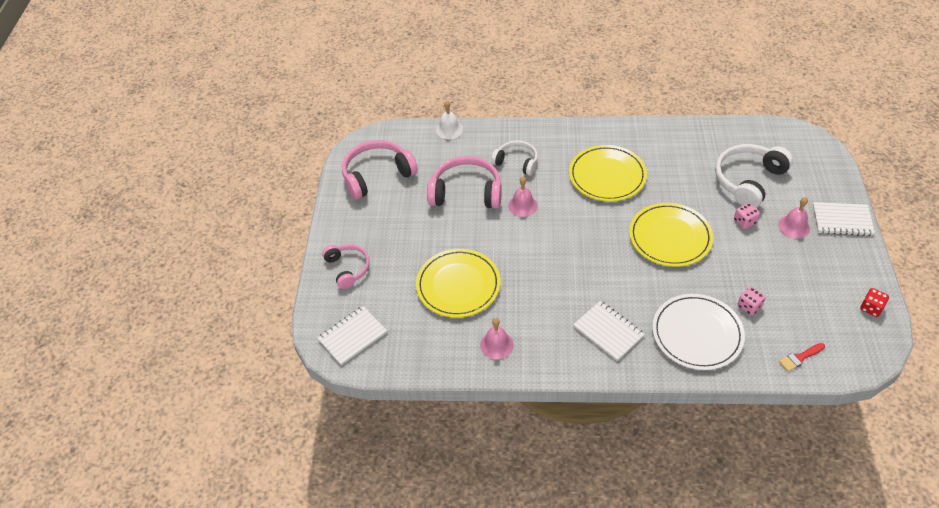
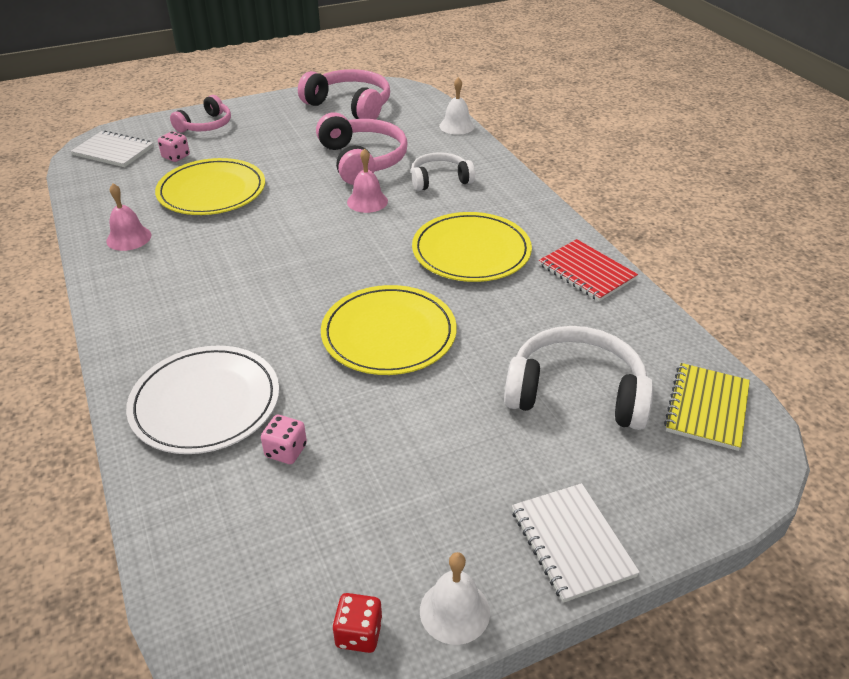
camera: 60 degrees right, 10 degrees down
(516, 162) = (440, 180): white headphones -> white headphones turned 105 degrees counterclockwise
(608, 331) = (179, 317): white notebook -> none
(652, 136) = (587, 272): none -> red notebook
(744, 221) = (475, 407): pink dice -> pink dice (176, 156)
(776, 140) = (707, 408): none -> yellow notebook
(794, 226) = (506, 473): pink bell -> none
(800, 358) = (194, 540): red brush -> none
(867, 272) = (454, 611): none -> white bell

